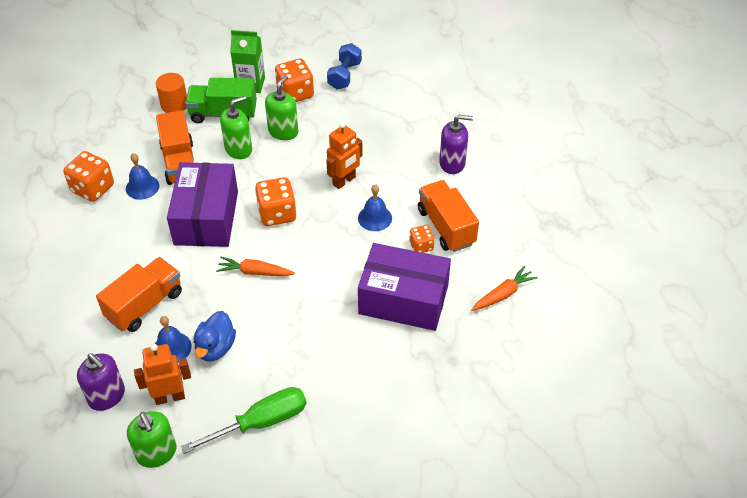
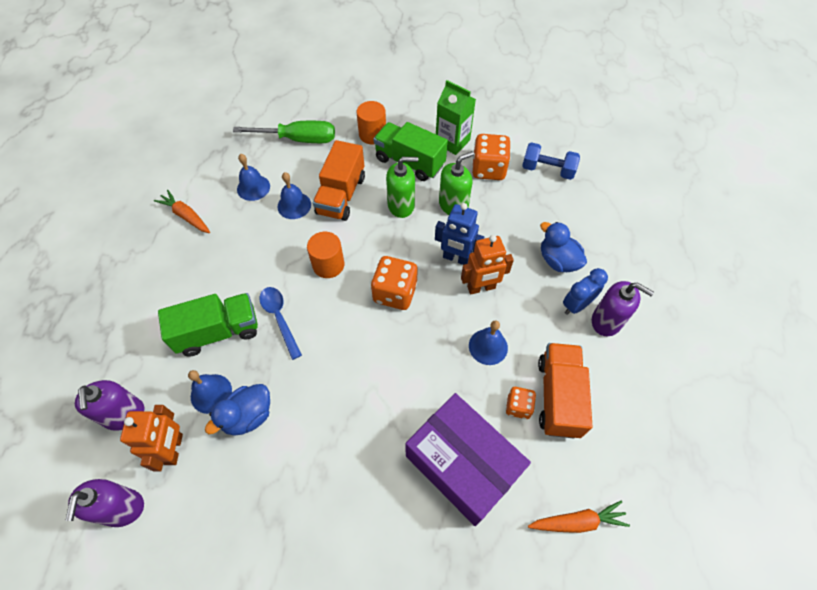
camera: 30 degrees right, 10 degrees up
(93, 188) = (253, 187): orange dice -> blue bell
(145, 305) = (218, 332): orange truck -> green truck
(157, 453) = (122, 508): green soap dispenser -> purple soap dispenser
(170, 397) = (174, 449): orange robot -> orange robot turned 75 degrees clockwise
(191, 272) = (279, 318): none -> blue spoon
(206, 218) = (328, 265): purple box -> orange cylinder
(255, 272) = (335, 349): orange carrot -> orange carrot (186, 216)
(260, 422) = (234, 533): green screwdriver -> green screwdriver (298, 139)
(311, 169) = (456, 258): none -> blue robot
(344, 75) = (547, 170): blue dumbbell -> blue dumbbell turned 60 degrees clockwise
(392, 138) = (558, 261): none -> blue duck
(424, 162) = (576, 305): none -> blue clock

